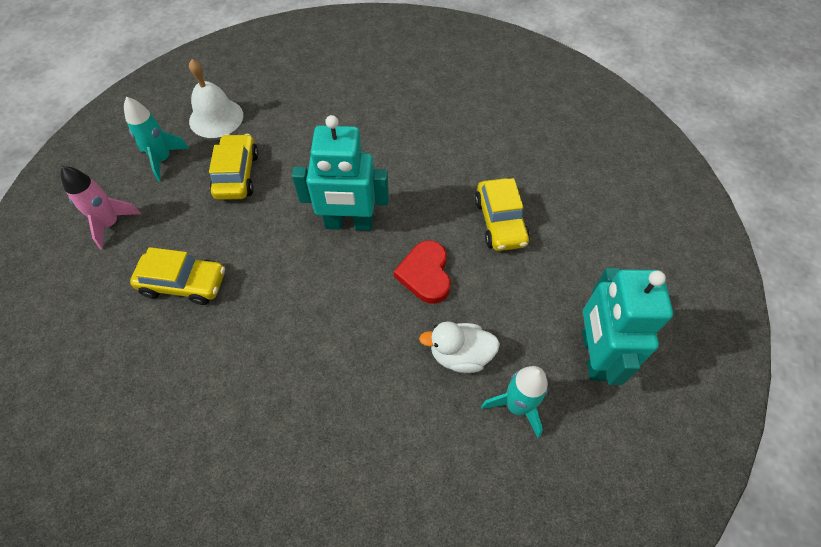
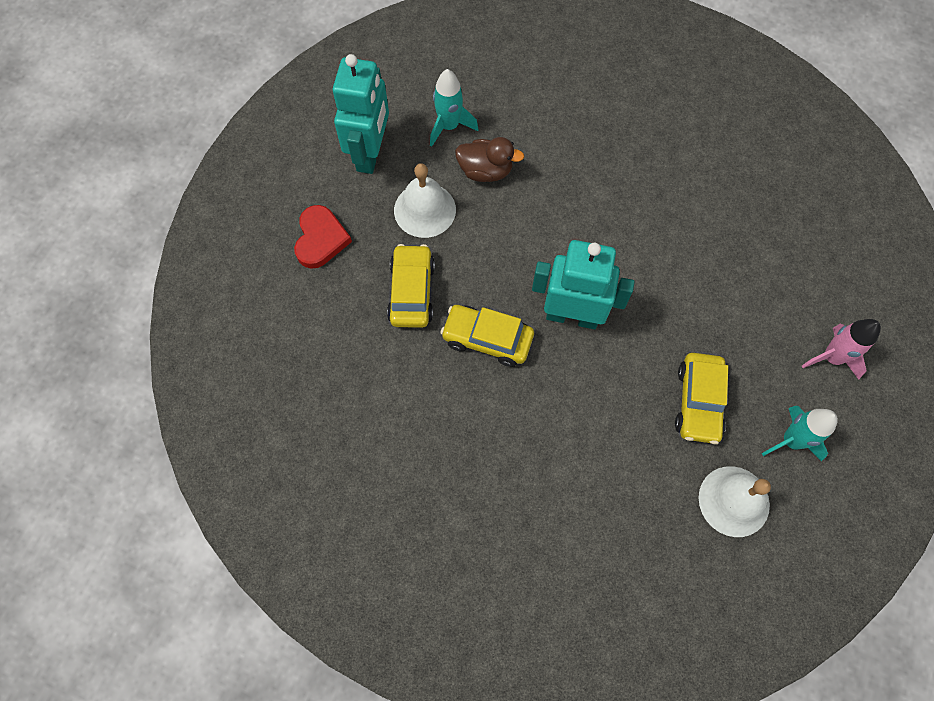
camera: 170 degrees left, 10 degrees up
(184, 283) = (740, 275): yellow car -> yellow car (487, 339)
(425, 274) = (501, 248): red heart -> red heart (320, 239)
(460, 355) = (485, 171): white duck -> brown duck
(513, 300) = (424, 210): none -> white bell

